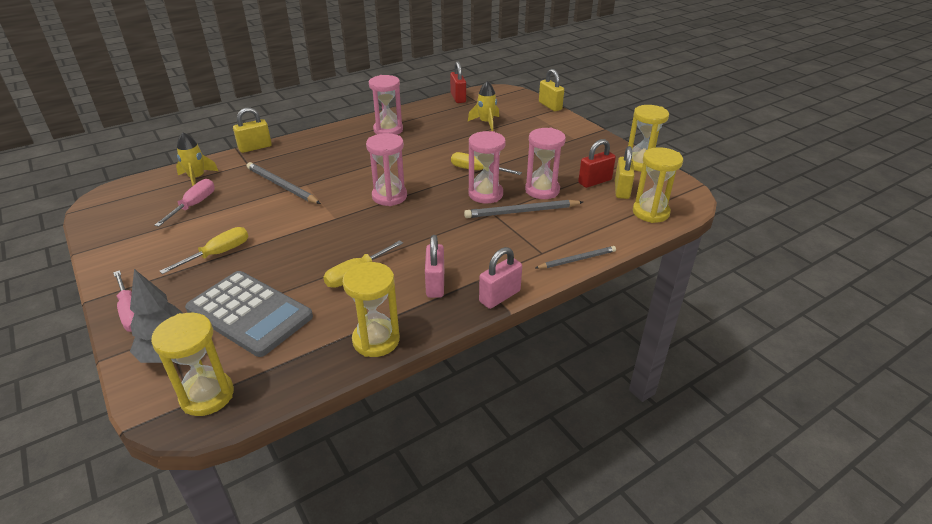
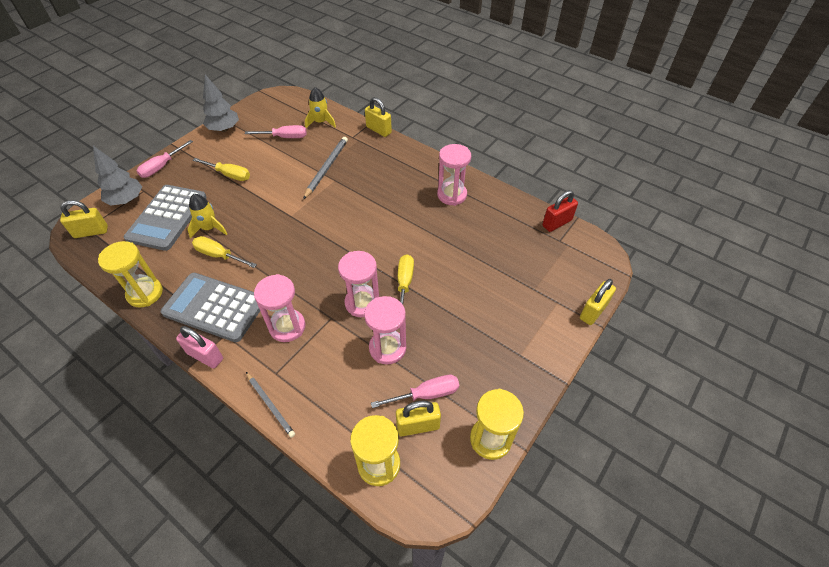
camera: 70 degrees right, 15 degrees up
(116, 249) = (224, 129): none -> grey tree
(207, 395) = (91, 232): yellow hourglass -> yellow padlock
(389, 196) = (334, 236): pink hourglass -> pink hourglass (287, 327)
(435, 284) = (214, 307): pink padlock -> grey calculator
(486, 123) = (511, 263): yellow rocket -> yellow rocket (209, 228)
(521, 212) = (340, 340): grey pencil -> none
(594, 181) = (426, 394): red padlock -> pink screwdriver

